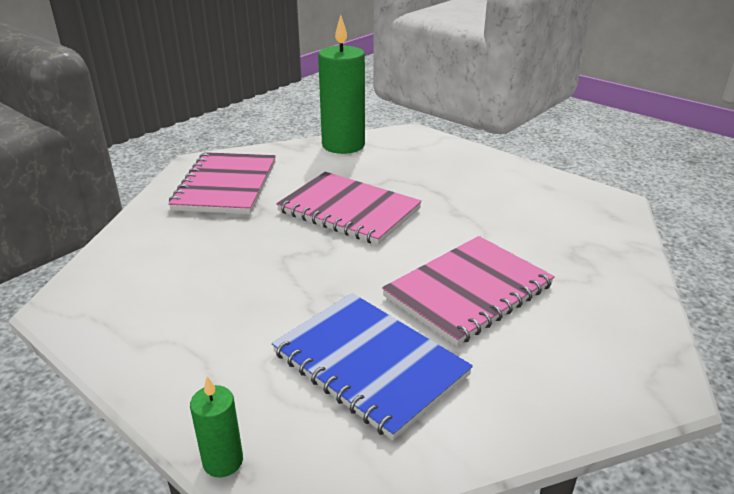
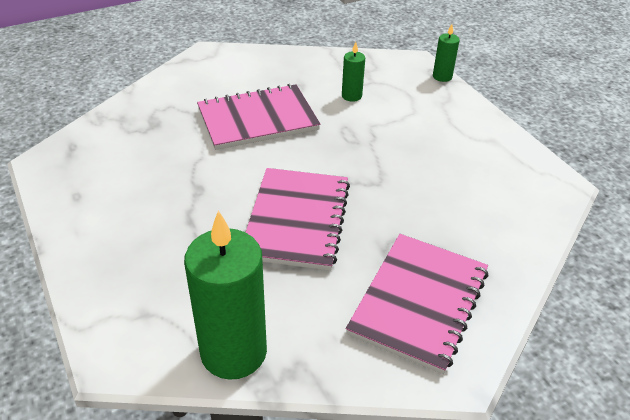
camera: 160 degrees left, 10 degrees up
(349, 210) = (296, 220): pink notebook -> pink notebook turned 45 degrees clockwise
(369, 364) = (351, 96): blue notebook -> green candle

